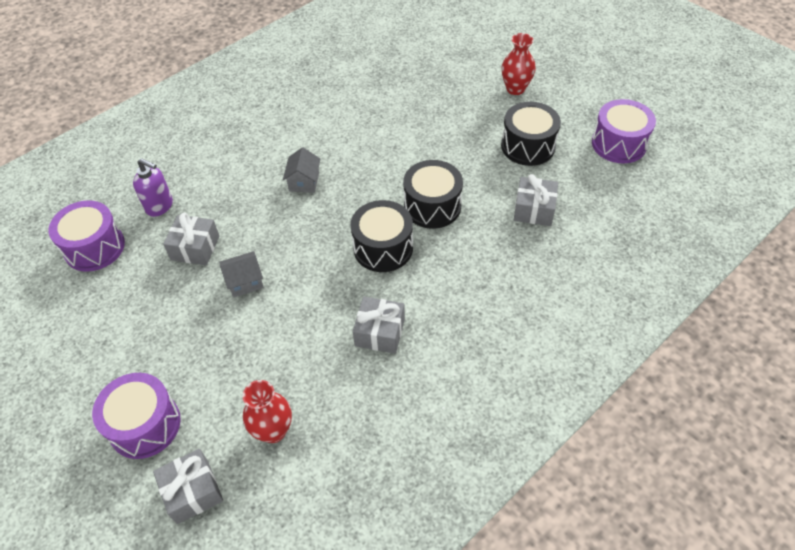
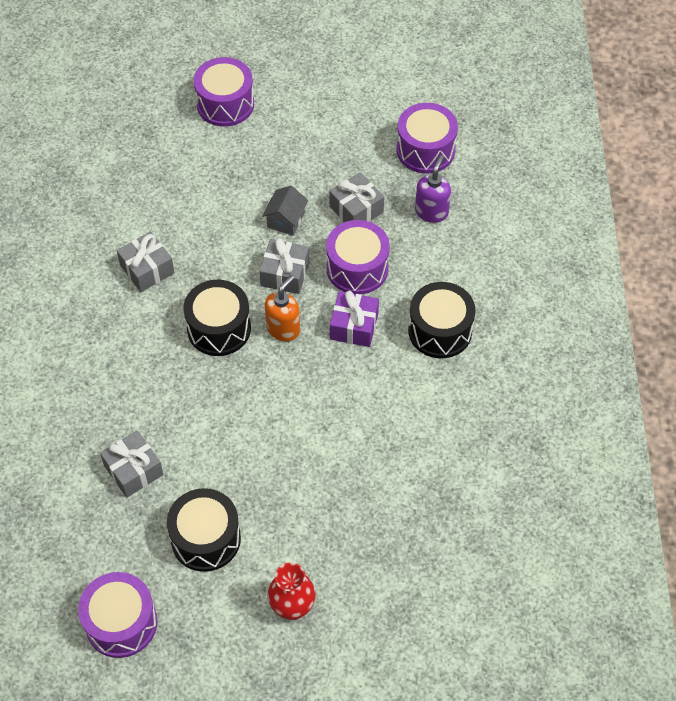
camera: 130 degrees right, 5 degrees up
(160, 206) = (431, 212): purple soap dispenser -> purple soap dispenser turned 135 degrees clockwise
(192, 491) = (151, 103): grey gift -> grey gift (285, 274)
(252, 211) = (357, 268): none -> purple drum
(273, 431) = (144, 163): red vase -> none
(304, 182) = (354, 326): grey house -> purple gift
(345, 214) = (283, 329): none -> orange soap dispenser
(432, 206) = (222, 397): black drum -> black drum (440, 331)

